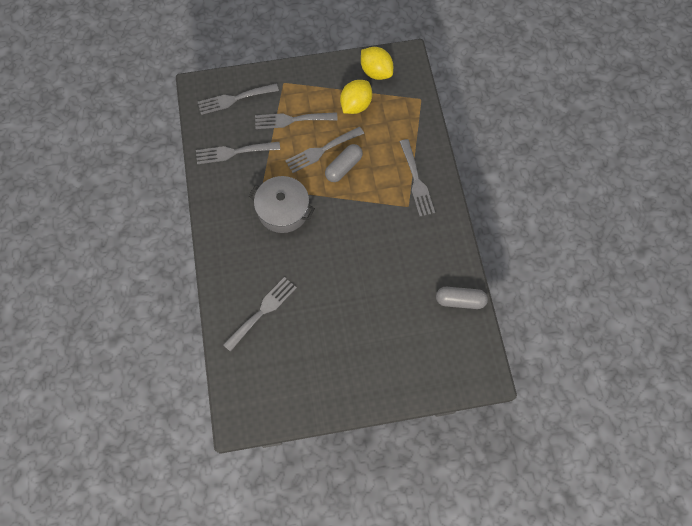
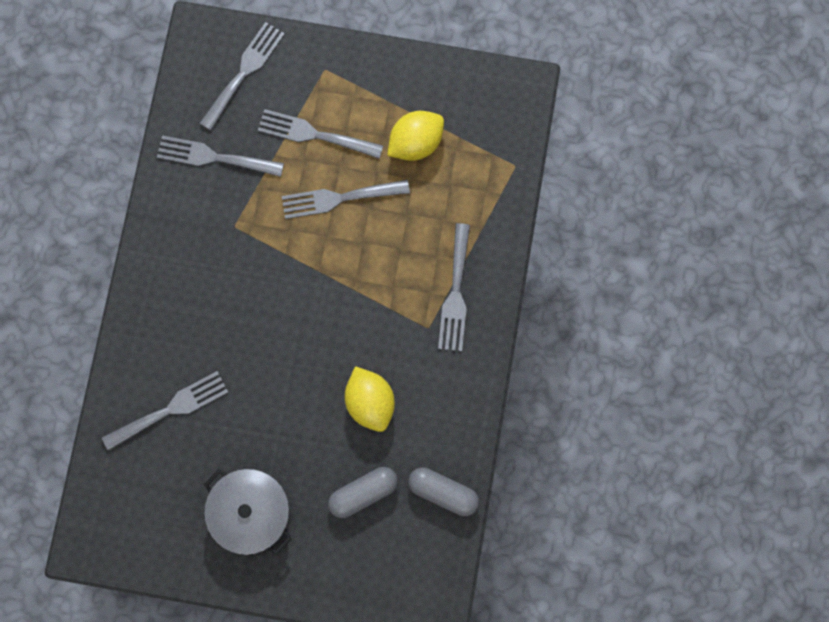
camera: 20 degrees right, 10 degrees up
(234, 99) = (244, 72): grey fork -> grey fork turned 120 degrees clockwise
(283, 210) = (251, 271): grey pot -> grey pot (251, 512)
(343, 167) = (360, 235): grey capsule -> grey capsule (363, 493)
(376, 72) = (466, 99): yellow lemon -> yellow lemon (370, 402)

